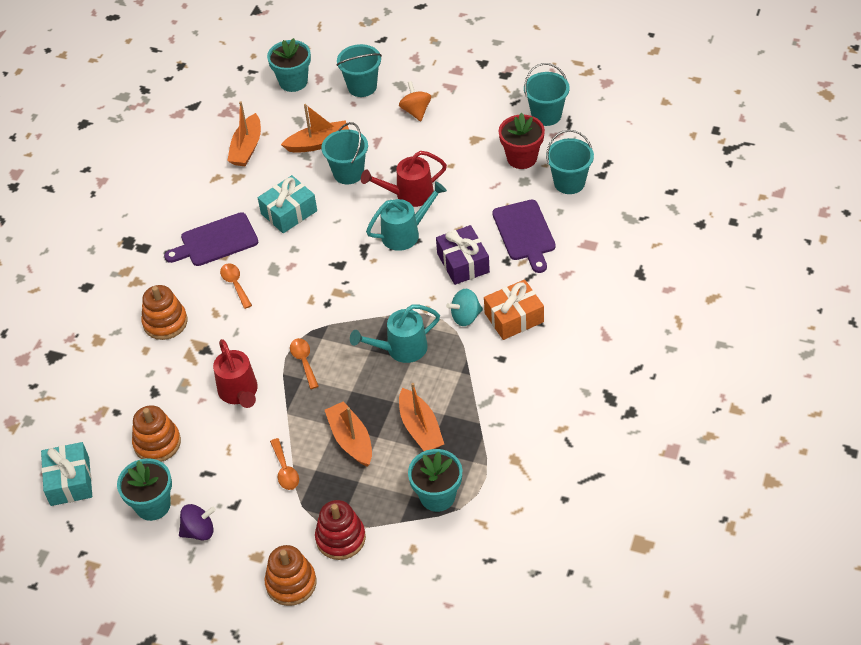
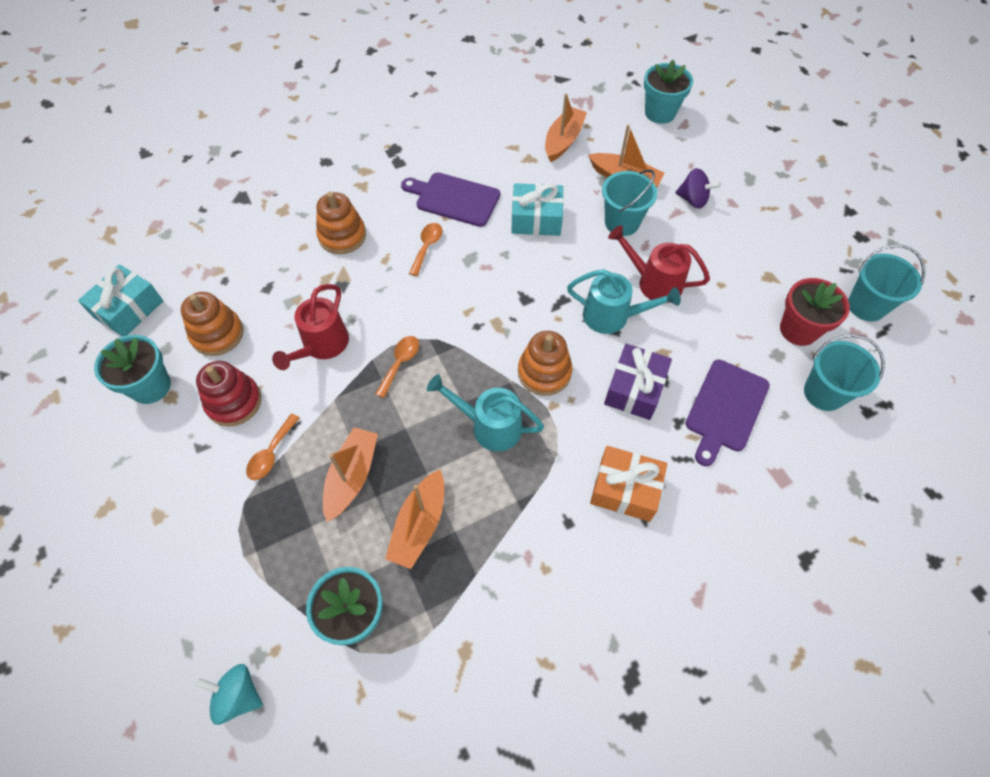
camera: 40 degrees right, 10 degrees up
(199, 531) = (150, 445): purple spinning top -> purple spinning top (693, 200)
(247, 148) = (563, 140): orange boat -> orange boat turned 150 degrees clockwise
(291, 583) = (148, 573): orange stacking toy -> orange stacking toy (544, 372)
(340, 538) = (234, 570): red stacking toy -> red stacking toy (234, 402)
(362, 87) = (714, 156): turquoise bucket -> none
(416, 111) = (740, 211): orange spinning top -> none
(465, 317) = (580, 446): turquoise spinning top -> turquoise spinning top (238, 695)

